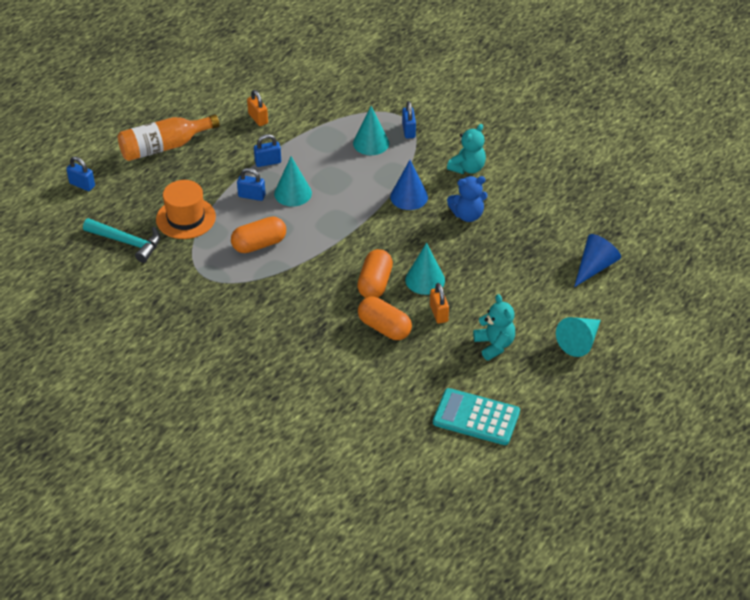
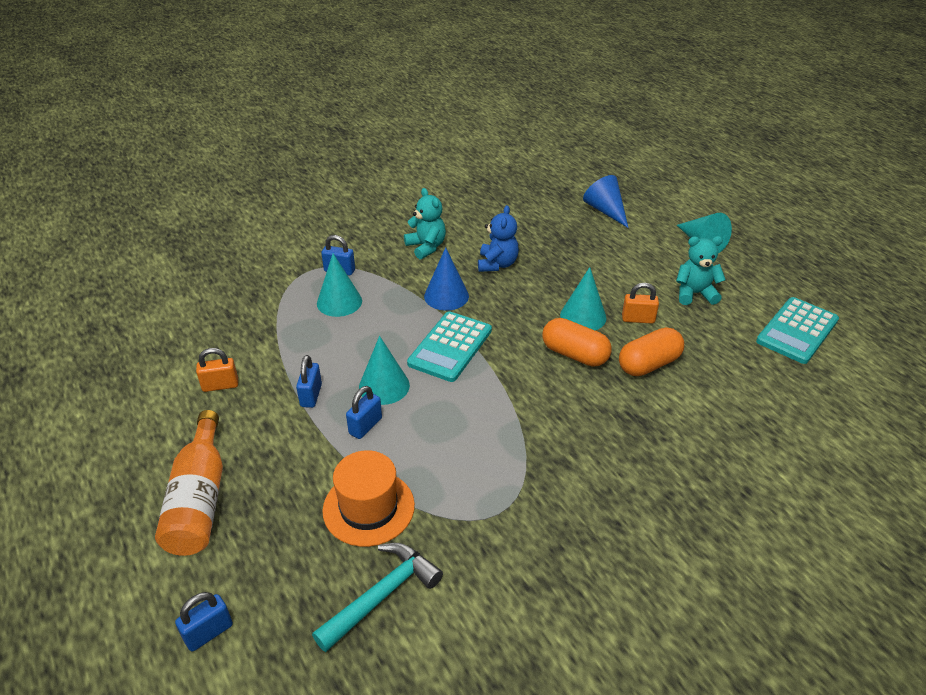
camera: 70 degrees left, 5 degrees down
(259, 244) = (462, 440): orange capsule -> none
(350, 214) = (450, 347): none -> turquoise calculator

